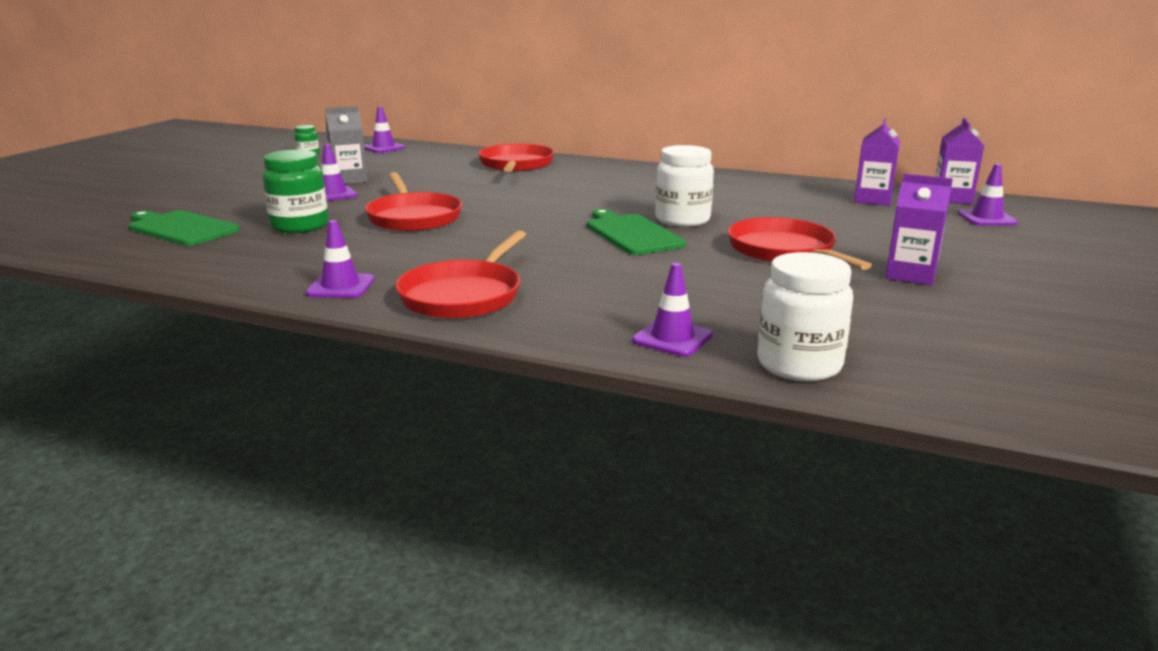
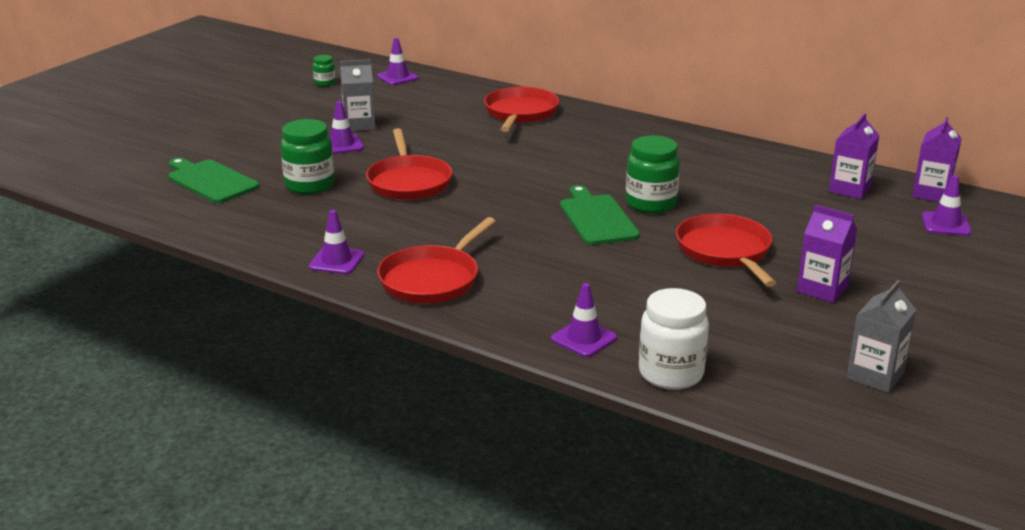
camera: 10 degrees right, 5 degrees up
(682, 220) = (650, 204): white jar -> green jar
(1037, 347) = (875, 375): none -> grey carton

